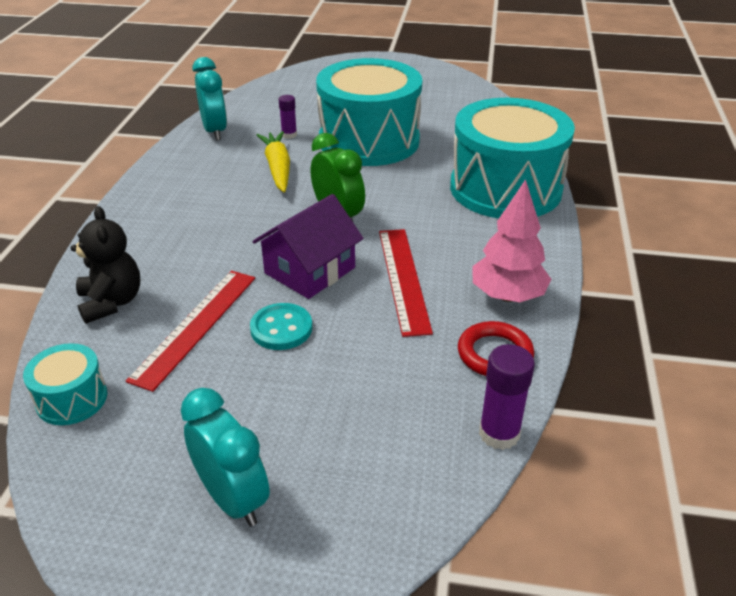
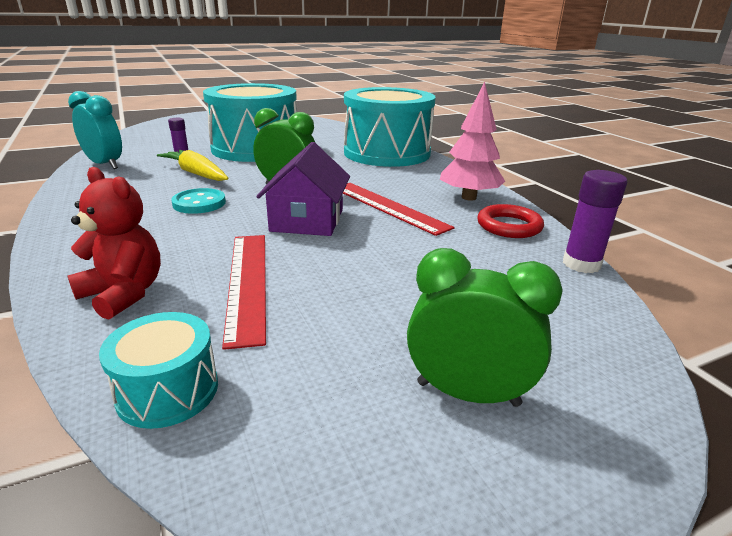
camera: 35 degrees left, 10 degrees down
(111, 302) = (124, 294): black teddy bear -> red teddy bear
(233, 498) = (467, 393): turquoise clock -> green clock
(281, 329) = (334, 259): turquoise button -> turquoise button (199, 203)

